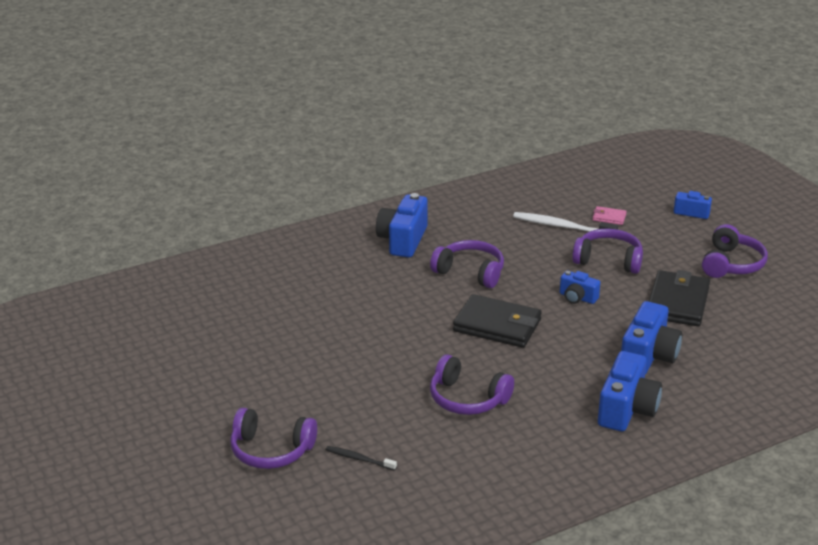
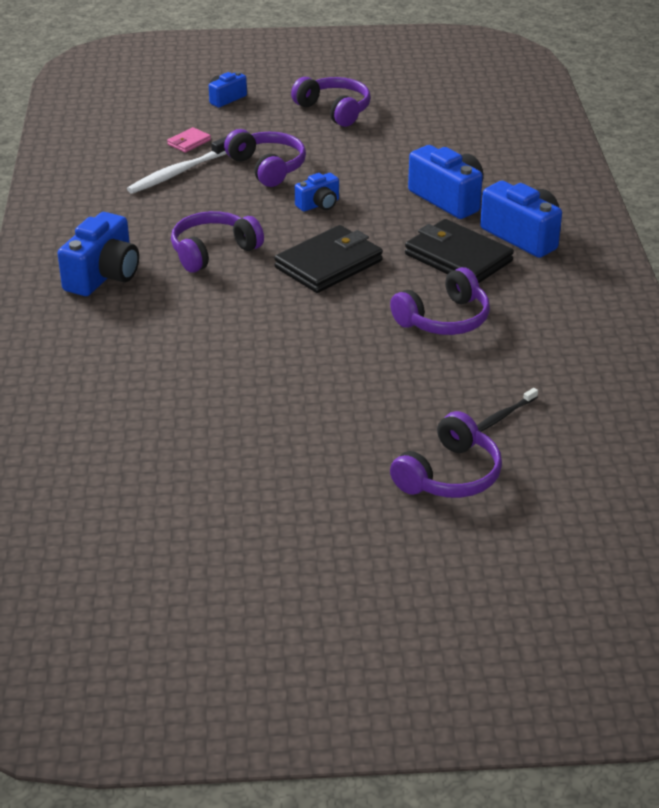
camera: 65 degrees left, 5 degrees up
(403, 240) = (103, 276): blue camera -> blue camera turned 105 degrees counterclockwise
(608, 260) = (267, 167): purple headphones -> purple headphones turned 105 degrees clockwise
(677, 302) = (374, 156): black wallet -> black wallet (458, 258)

